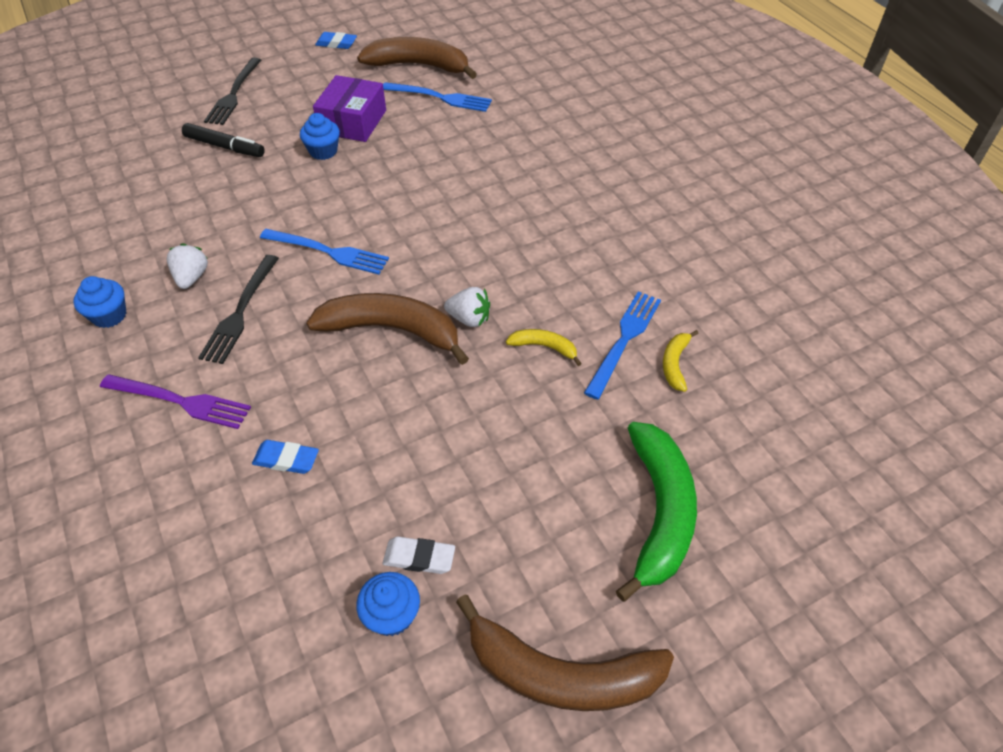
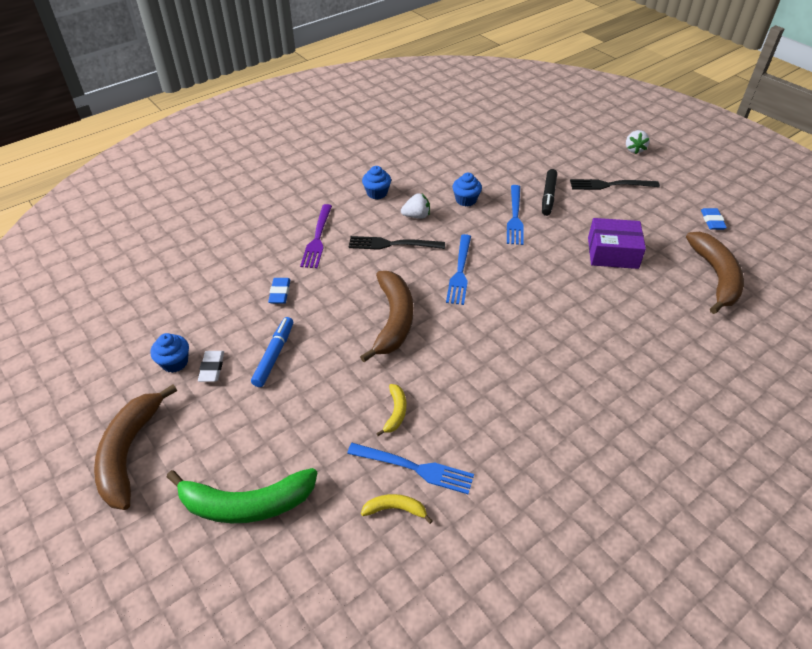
camera: 80 degrees right, 5 degrees down
(323, 151) = (568, 245): blue cupcake -> blue cupcake (466, 200)
(416, 472) = (274, 355): none -> blue marker
(441, 97) = (677, 299): blue fork -> blue fork (515, 217)
(469, 319) = (414, 361): white strawberry -> white strawberry (634, 149)

